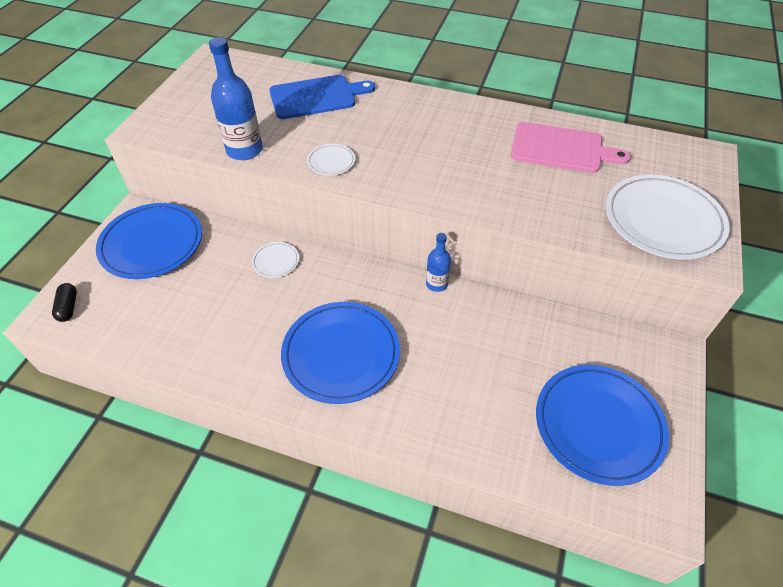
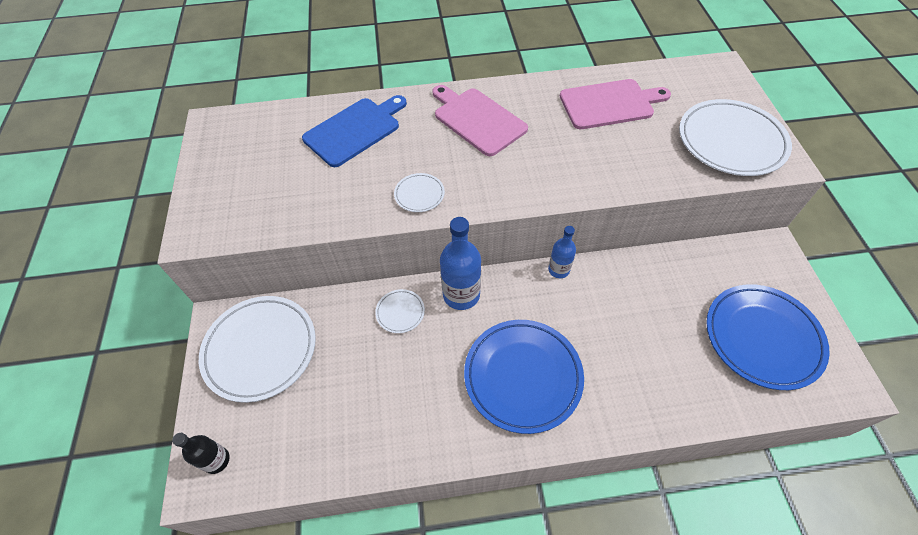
camera: 25 degrees left, 5 degrees up
(68, 307) = (217, 460): black capsule -> black bottle
(152, 244) = (260, 349): blue plate -> white plate
(244, 150) = (323, 215): blue bottle -> blue bottle (461, 295)
(425, 122) = (477, 120): none -> pink cutting board

